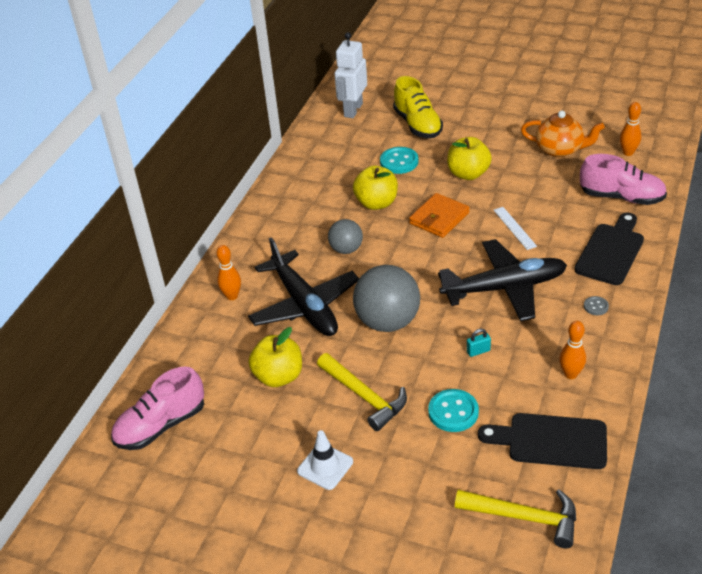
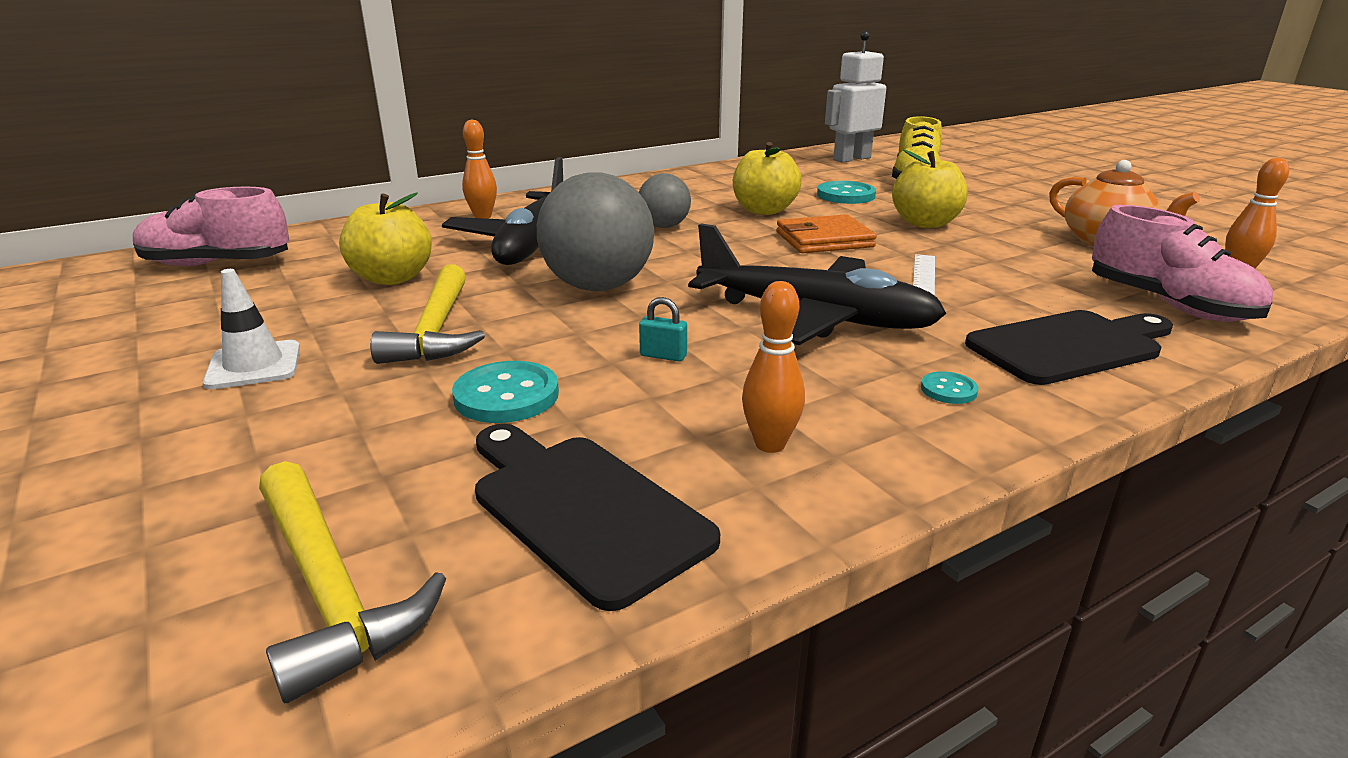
camera: 35 degrees right, 15 degrees down
(596, 306) = (948, 390): grey button -> turquoise button

